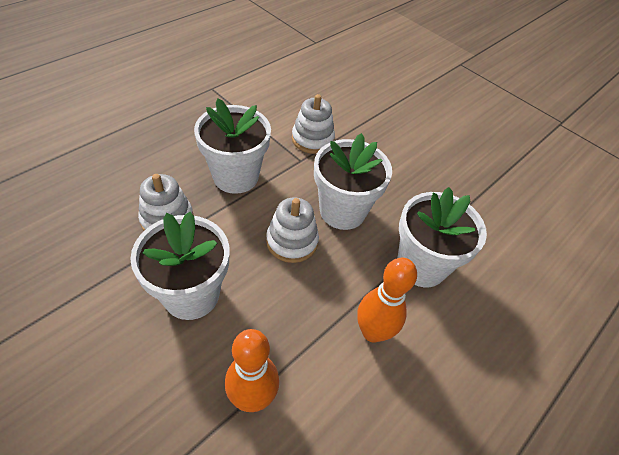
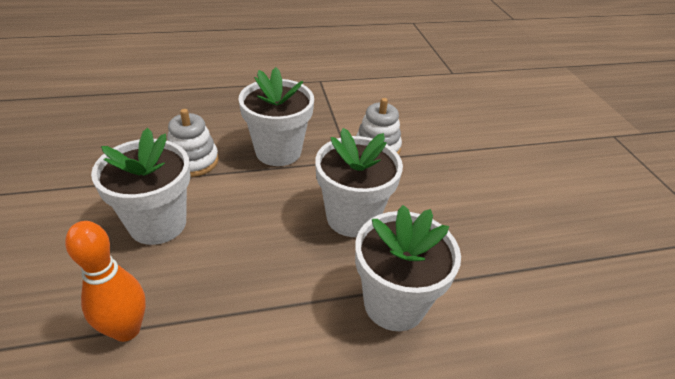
camera: 35 degrees right, 10 degrees down
(292, 241) = (280, 222): white stacking toy -> none
(372, 332) = (284, 338): orange bowling pin -> none

